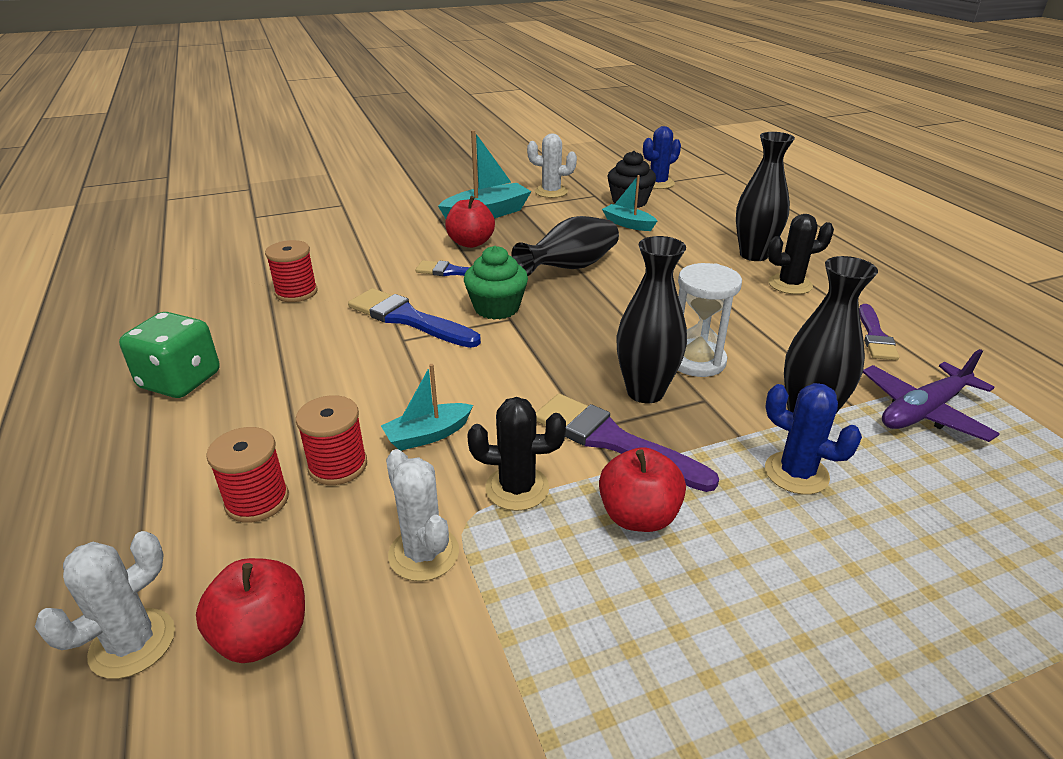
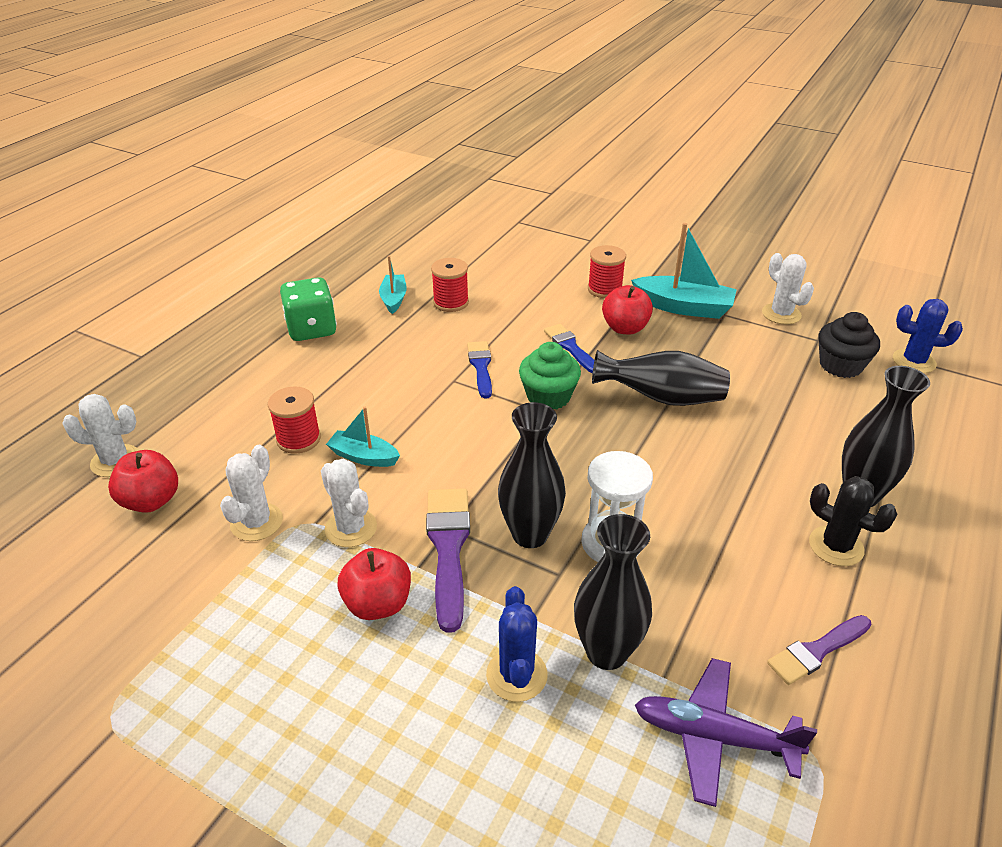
camera: 50 degrees right, 5 degrees up
(257, 500) = (242, 430): red spool -> red spool (604, 289)
(408, 319) = (481, 367): blue brush -> blue brush, size x0.64
(517, 488) = (351, 528): black cactus -> white cactus
(628, 224) = (793, 387): turquoise boat -> turquoise boat (394, 299)

